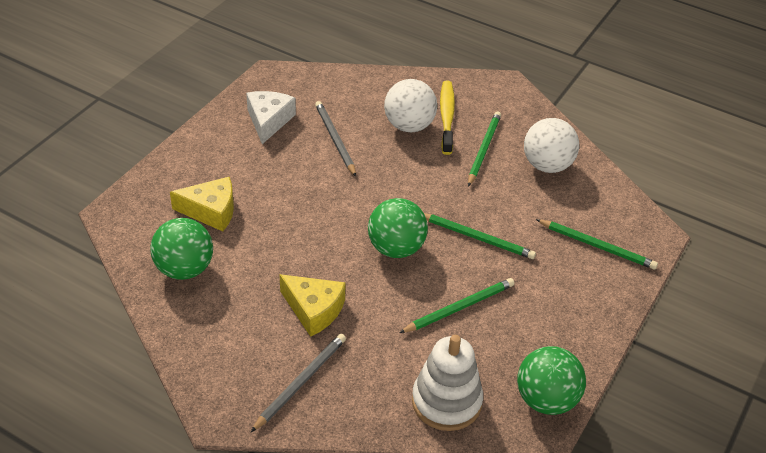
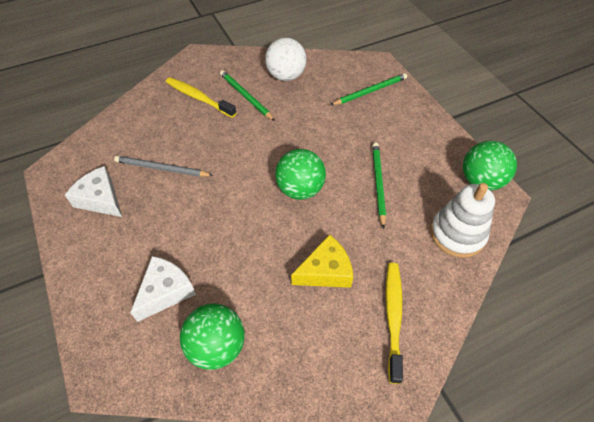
camera: 55 degrees left, 10 degrees up
(211, 211) = (166, 291): yellow cheese -> white cheese
(301, 382) = (393, 317): grey pencil -> yellow toothbrush
(409, 126) = (188, 121): white ball -> none
(477, 238) = (322, 141): green pencil -> none

